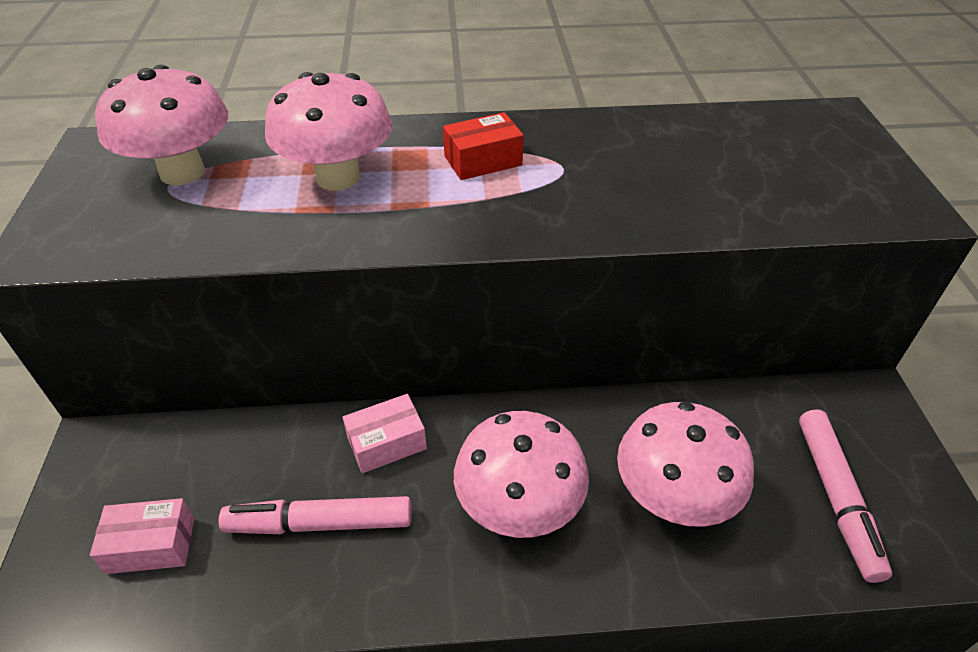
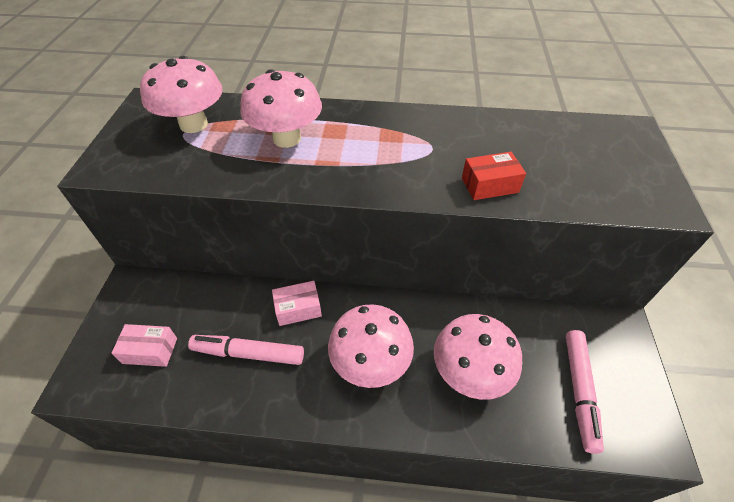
camera: 10 degrees right, 5 degrees up
(483, 161) = (381, 137): red box -> red box (489, 185)

